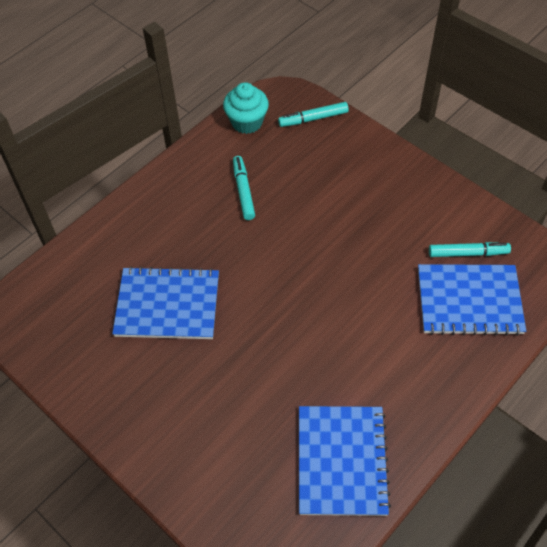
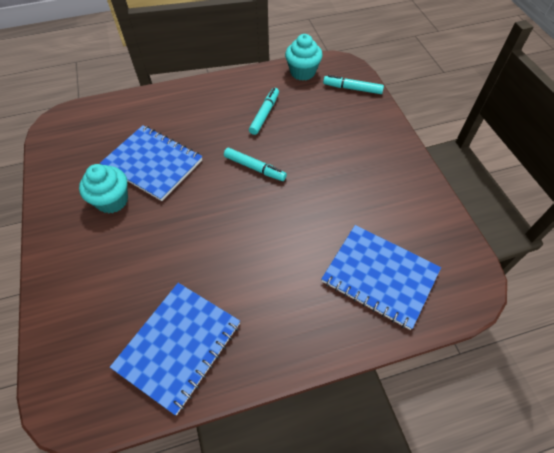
camera: 30 degrees right, 0 degrees up
(158, 366) = (112, 200): none -> turquoise cupcake
(468, 253) = (406, 238): turquoise marker -> turquoise marker (255, 168)

